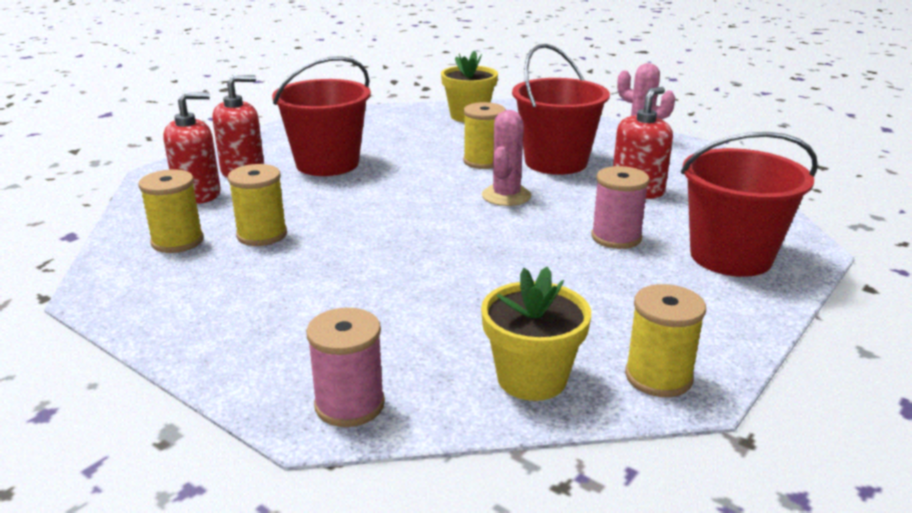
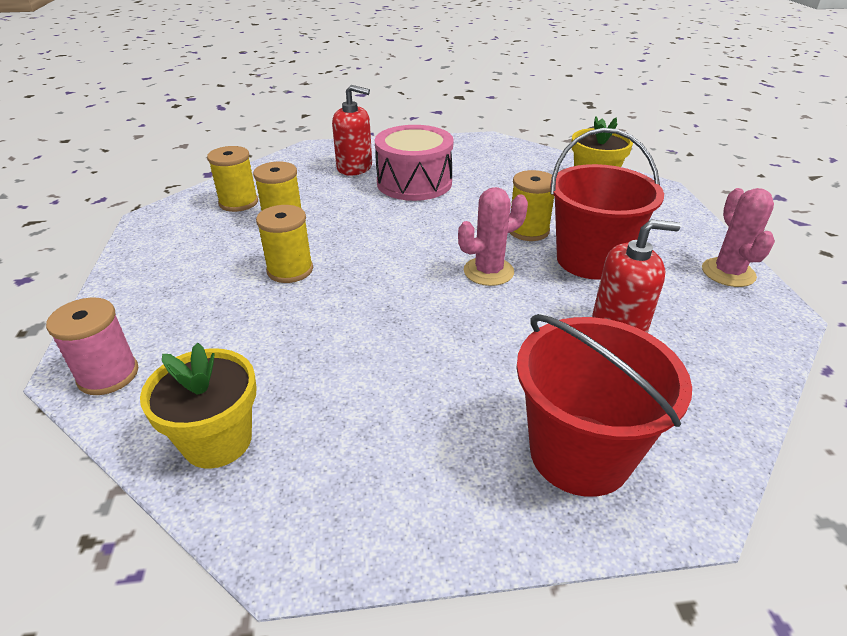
camera: 45 degrees right, 10 degrees up
(198, 194) = (304, 173): red soap dispenser -> none
(327, 163) = (414, 183): red bucket -> pink drum
(616, 237) = (506, 363): pink spool -> none
(658, 377) = (290, 517): yellow spool -> yellow spool (290, 270)

